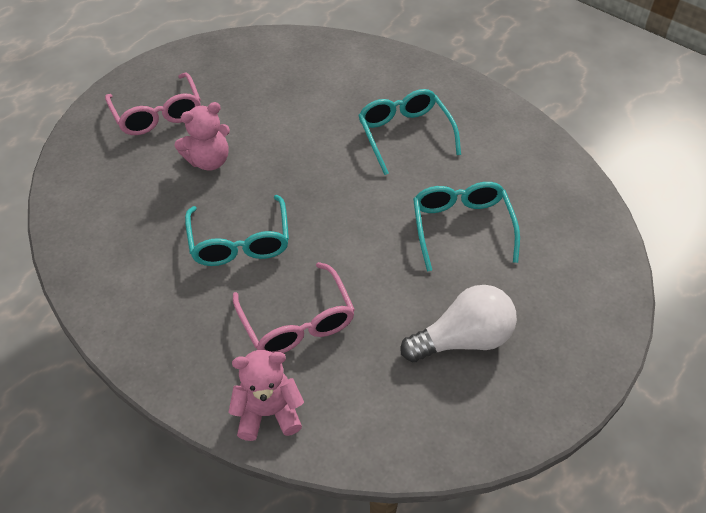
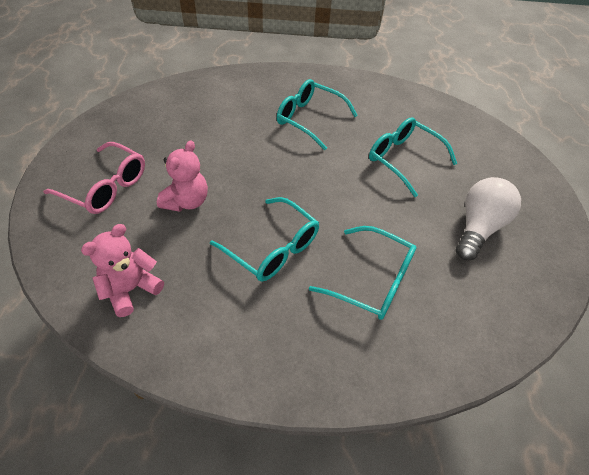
camera: 40 degrees left, 0 degrees up
(268, 412) = (422, 359): pink teddy bear -> pink teddy bear (131, 289)
(297, 322) = (372, 281): pink glasses -> turquoise glasses

